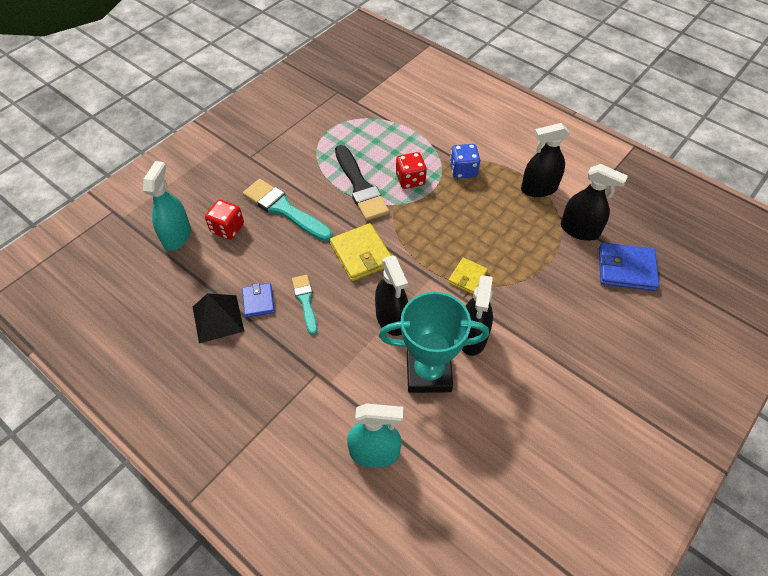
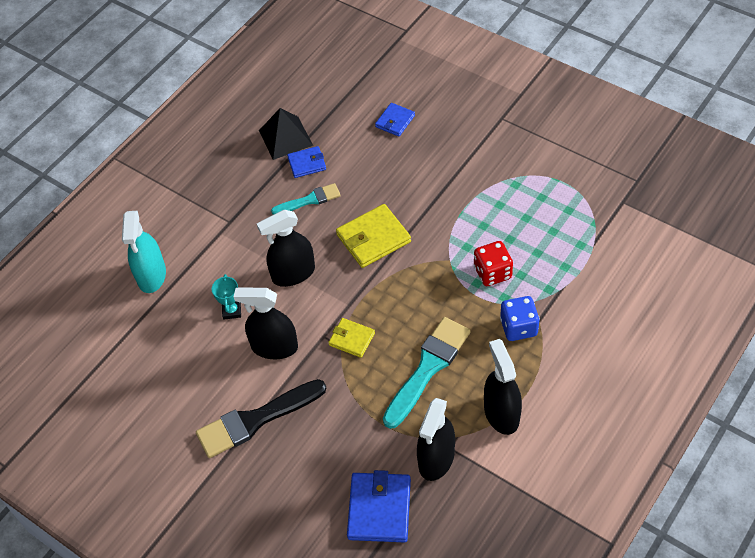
camera: 90 degrees right, 0 degrees up
(177, 236) = (380, 85): turquoise spray bottle -> none
(227, 228) = (395, 121): red dice -> blue wallet
(284, 209) = (427, 162): turquoise brush -> turquoise brush (428, 368)
(360, 186) = (473, 225): black brush -> black brush (256, 420)
(428, 373) = (232, 311): turquoise trophy -> turquoise trophy, size x0.42

